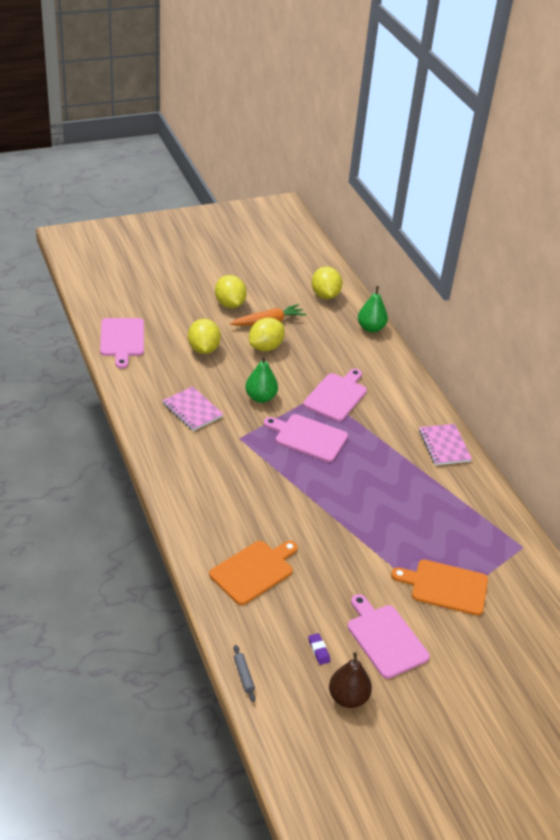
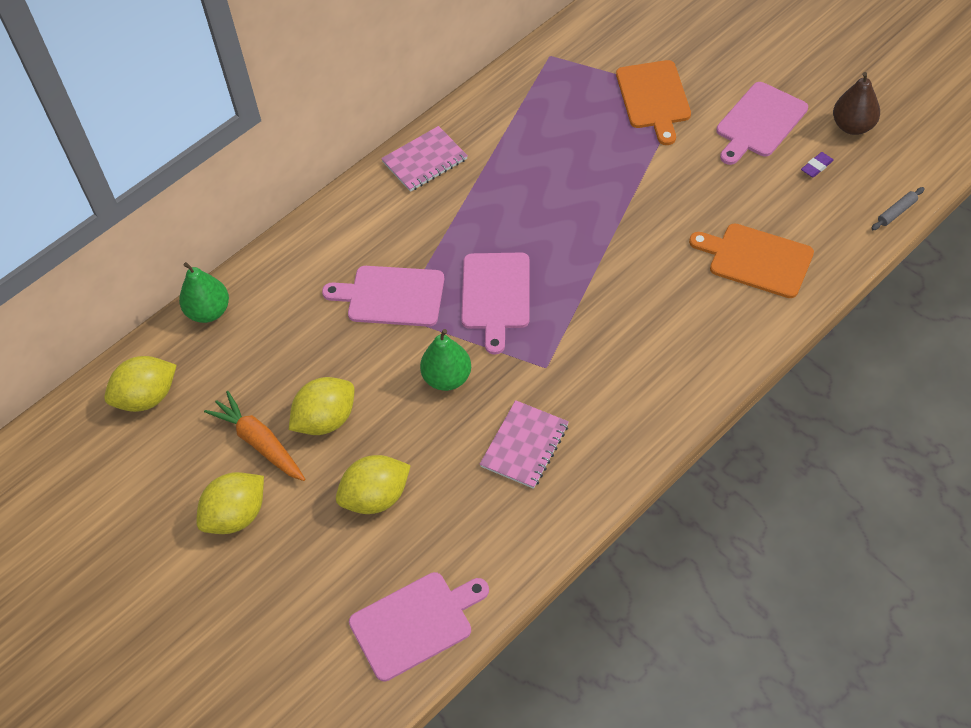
camera: 105 degrees left, 15 degrees up
(266, 347) = (326, 420): yellow lemon -> yellow lemon turned 60 degrees counterclockwise

